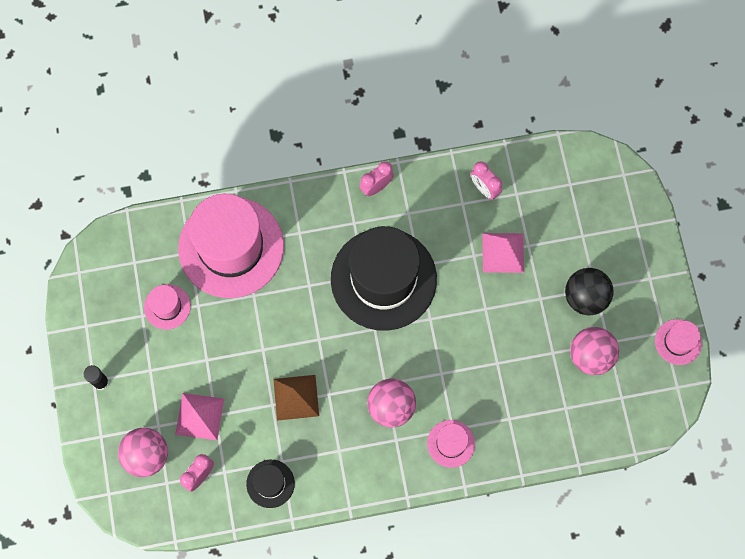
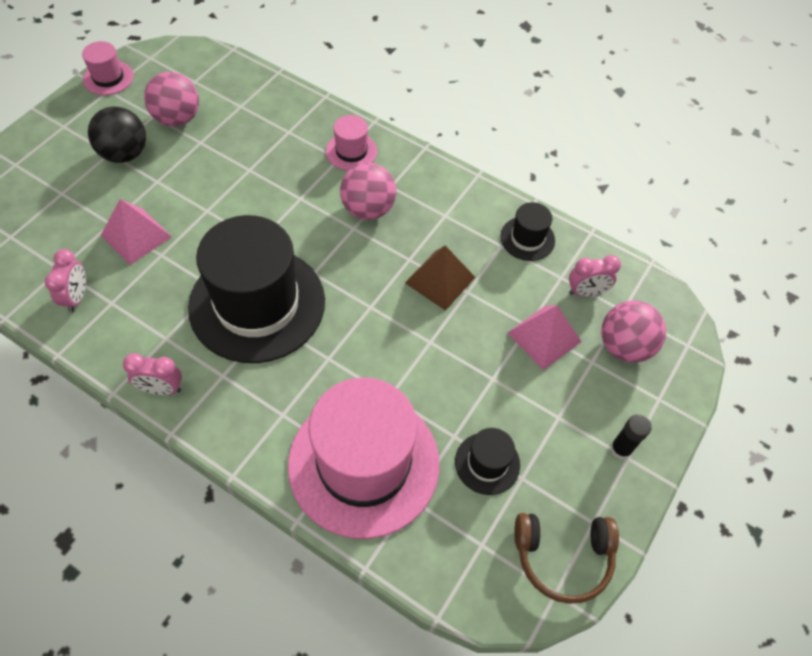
camera: 140 degrees left, 15 degrees down
(88, 293) = (563, 557): none -> brown headphones
(167, 307) = (487, 463): pink hat -> black hat

